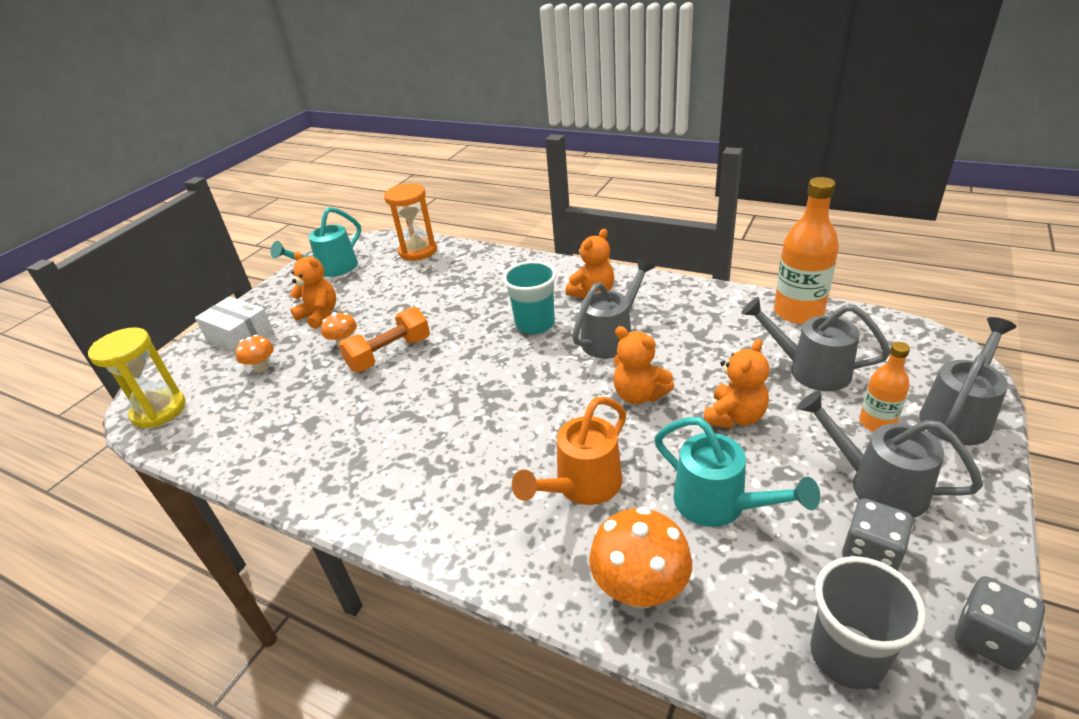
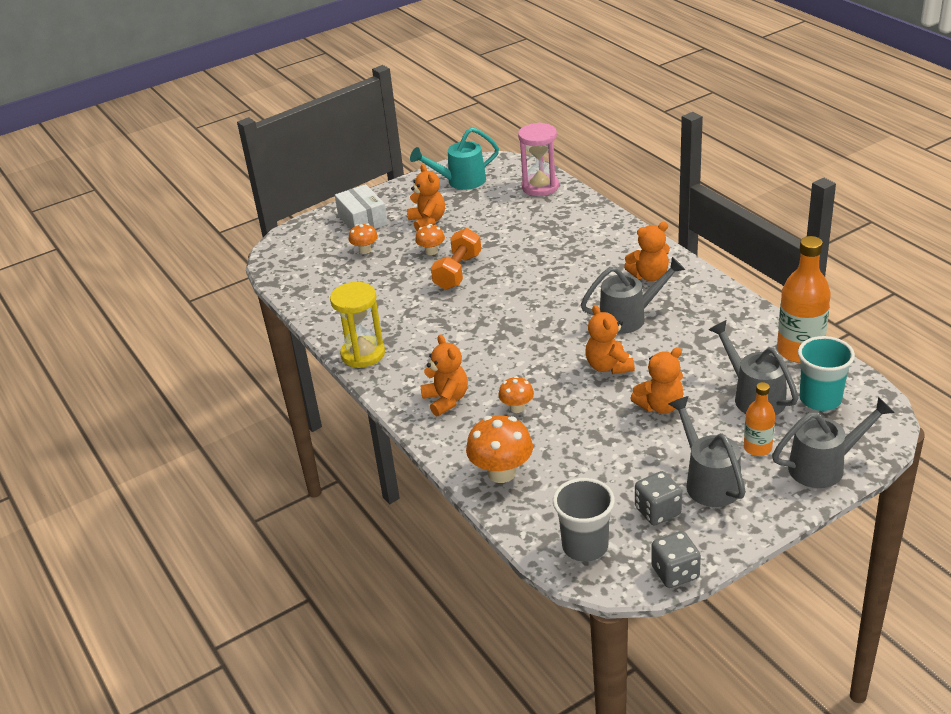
camera: 30 degrees right, 0 degrees up
(159, 410) = (285, 259): yellow hourglass -> yellow hourglass (363, 354)
(389, 354) = (458, 272): orange dumbbell -> orange dumbbell turned 60 degrees counterclockwise
(418, 251) = (540, 187): orange hourglass -> pink hourglass
(486, 513) = (446, 400): none -> orange teddy bear
(535, 324) = (581, 286): turquoise cup -> turquoise cup (820, 399)
(582, 486) = (517, 408): orange watering can -> orange mushroom
(719, 505) = (592, 451): turquoise watering can -> none

